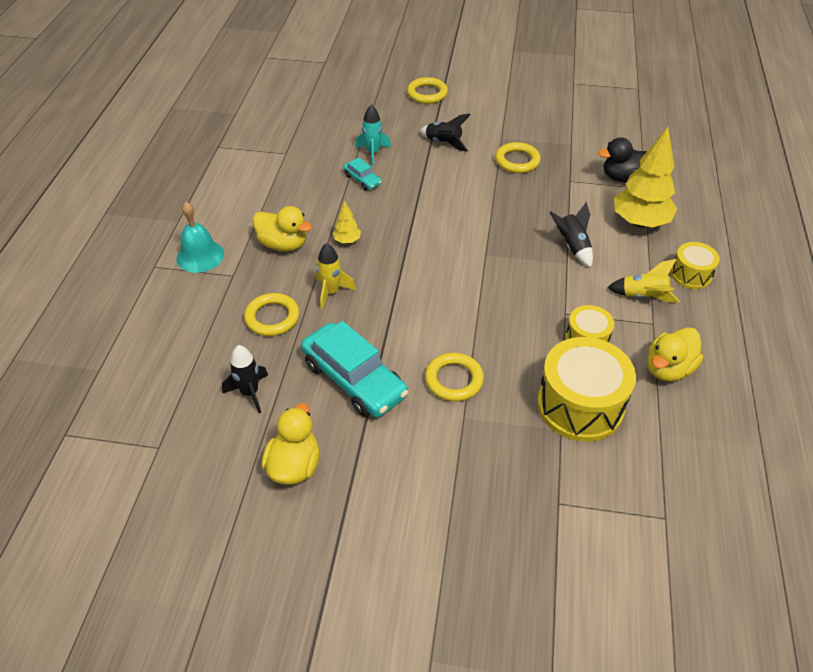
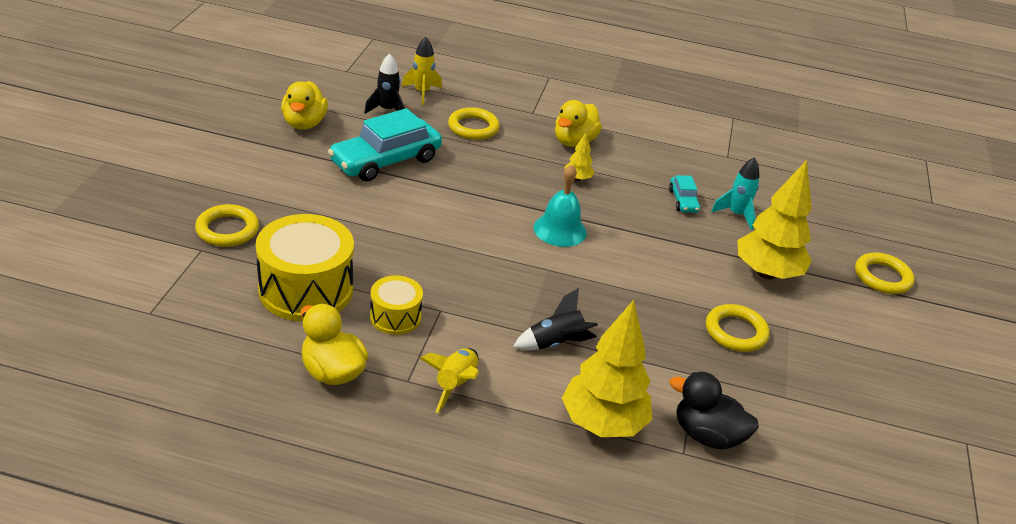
camera: 90 degrees right, 10 degrees down
(200, 256) = (561, 98): turquoise bell -> turquoise bell (560, 230)
(294, 466) = (304, 123): yellow duck -> yellow duck turned 75 degrees clockwise
(331, 292) = (501, 161): yellow rocket -> yellow rocket (422, 92)
(362, 180) = (683, 201): turquoise car -> turquoise car turned 60 degrees counterclockwise
(444, 143) = (766, 273): black rocket -> yellow tree
(454, 380) = (367, 215): yellow ring -> yellow ring (227, 230)
(624, 178) = (707, 435): black duck -> black duck turned 60 degrees counterclockwise
(691, 274) = (489, 446): yellow drum -> none

